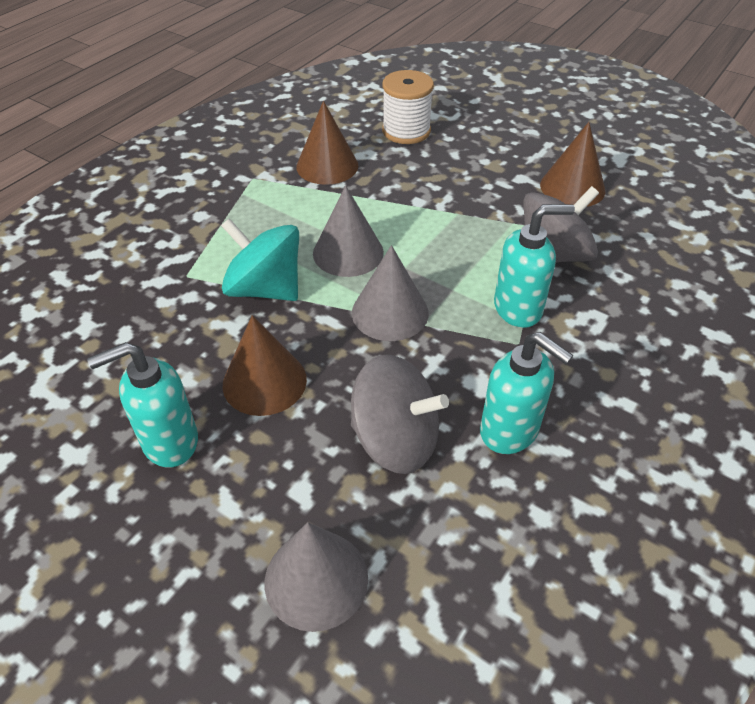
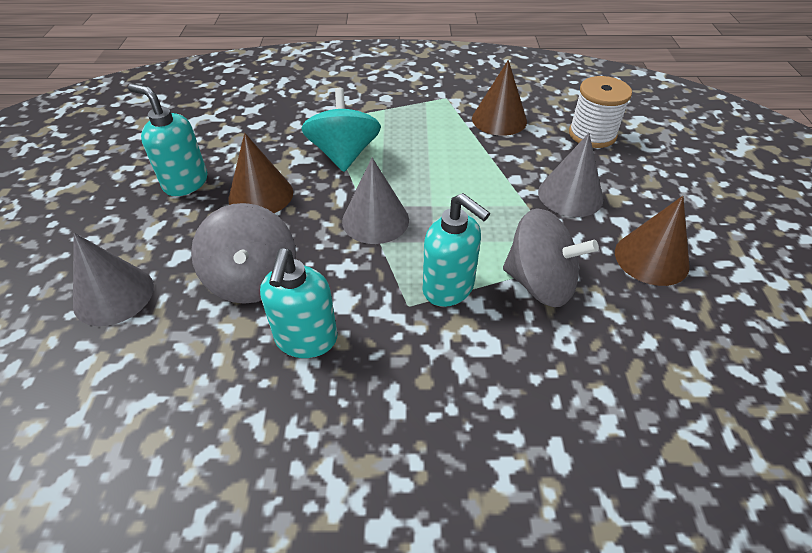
camera: 55 degrees right, 0 degrees up
(348, 252) = (417, 172): grey cone -> grey cone (570, 195)

